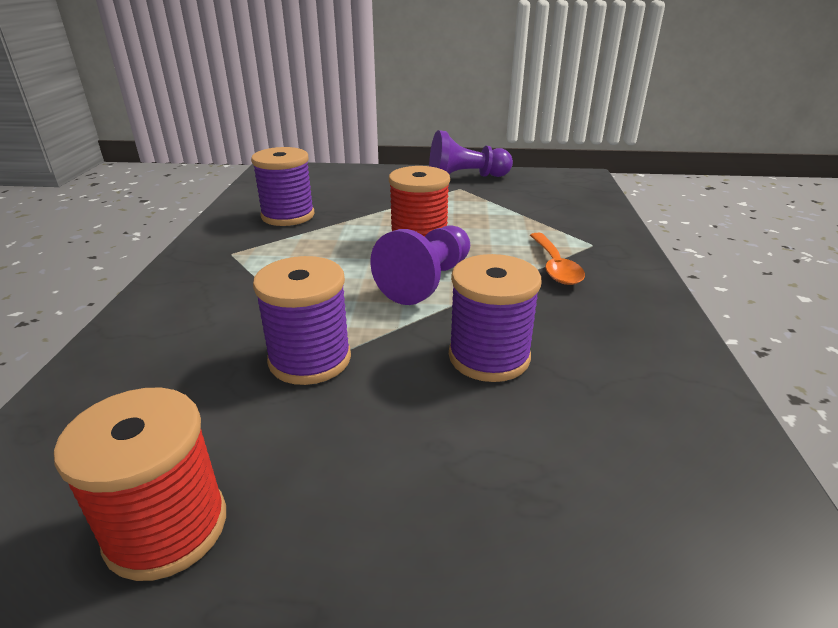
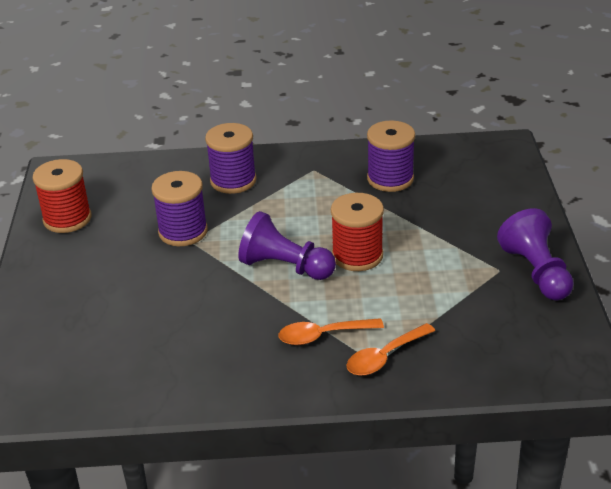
camera: 85 degrees right, 5 degrees up
(489, 357) = (188, 302): purple spool -> purple spool (233, 181)
(584, 240) = (384, 357): none -> orange spoon

